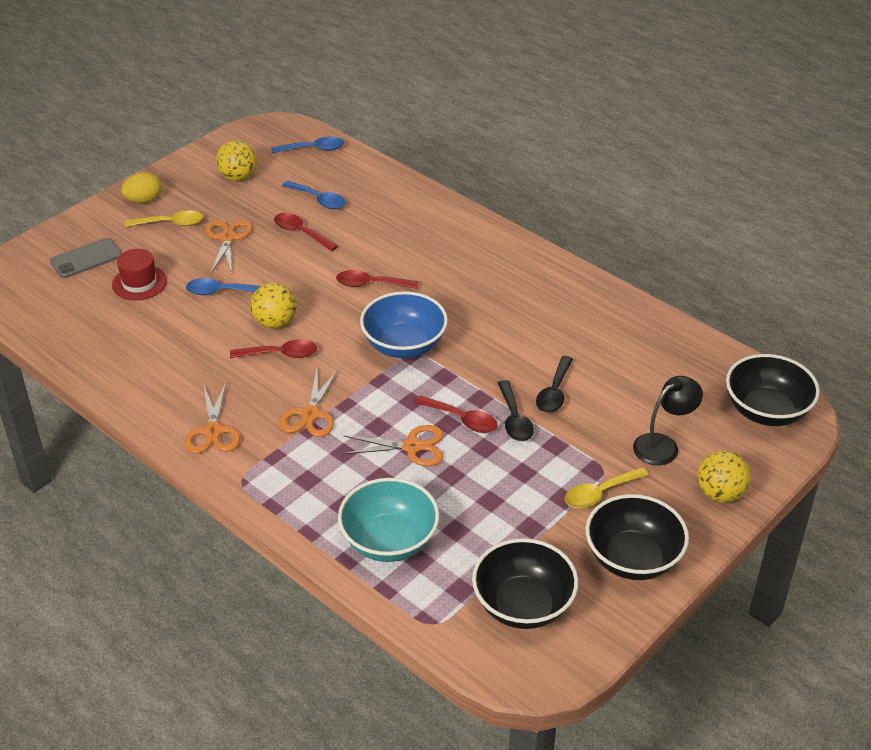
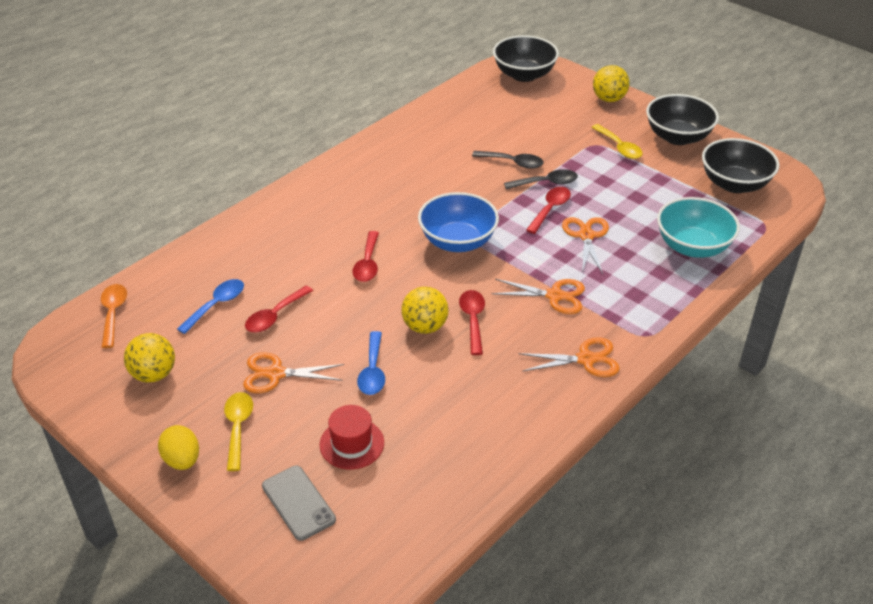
camera: 90 degrees left, 0 degrees up
(313, 149) = (113, 314): blue spoon -> orange spoon
(663, 445) = (565, 118): black lamp -> none

